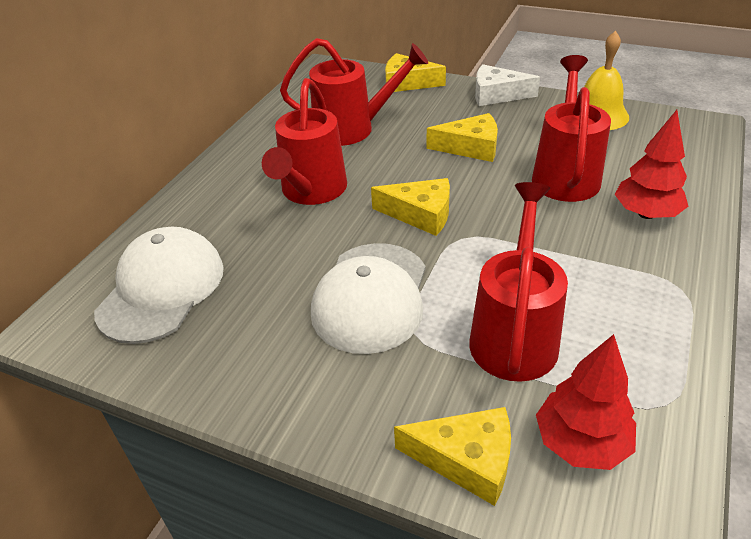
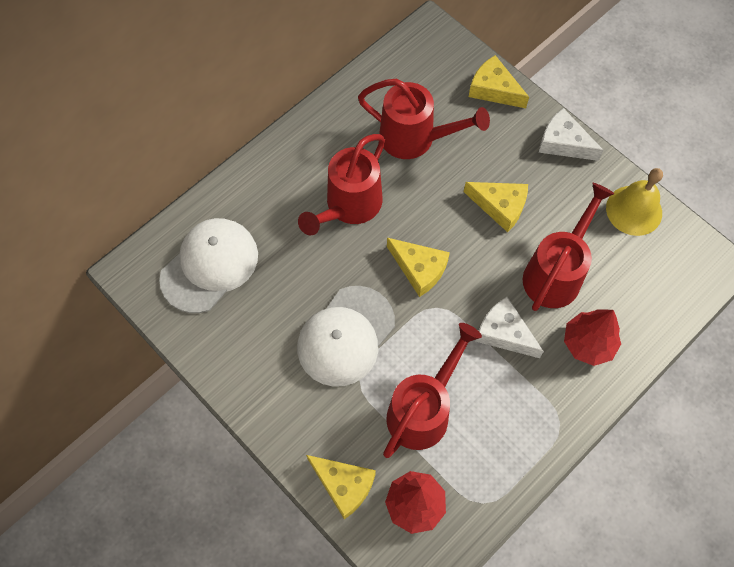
camera: 20 degrees right, 25 degrees up
(552, 234) = (504, 333): none -> white cheese

